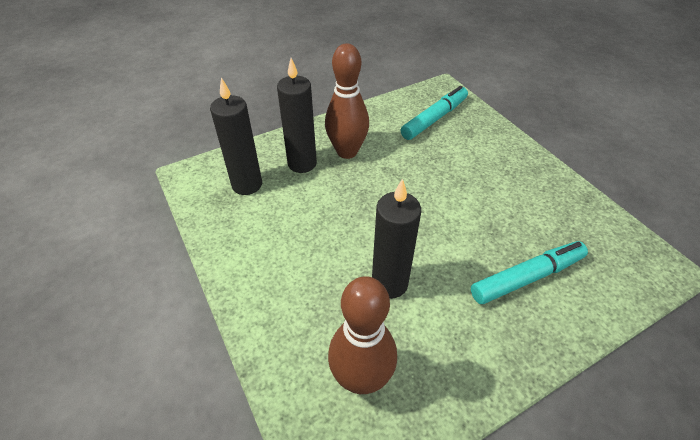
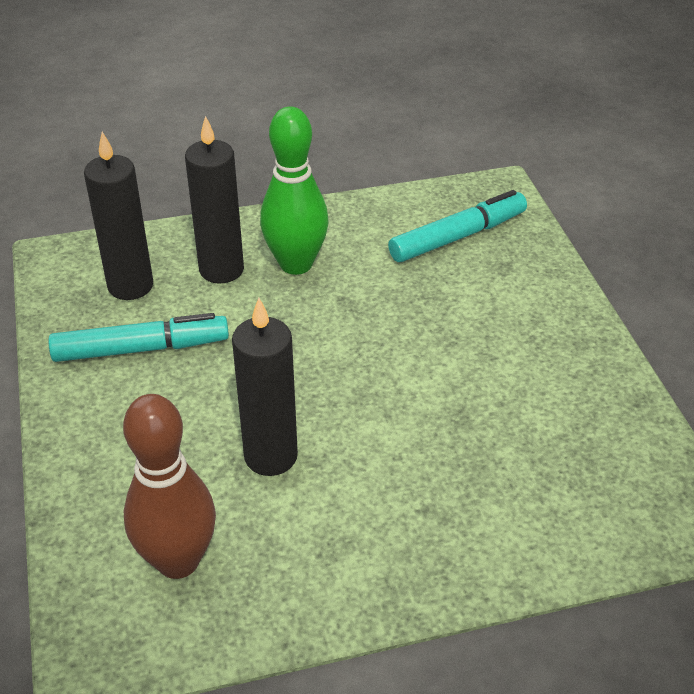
camera: 15 degrees right, 5 degrees down
(347, 152) = (296, 264): brown bowling pin -> green bowling pin
(527, 277) = (474, 490): turquoise marker -> turquoise marker (141, 349)

